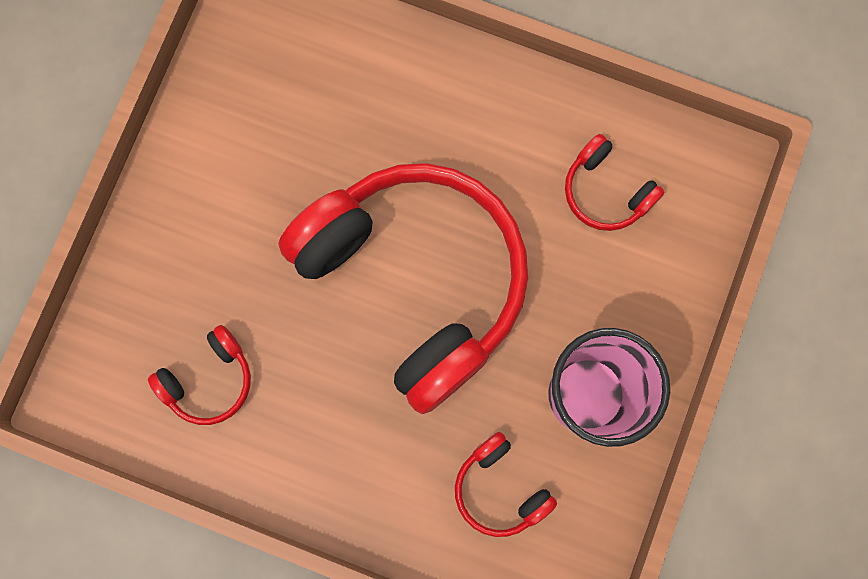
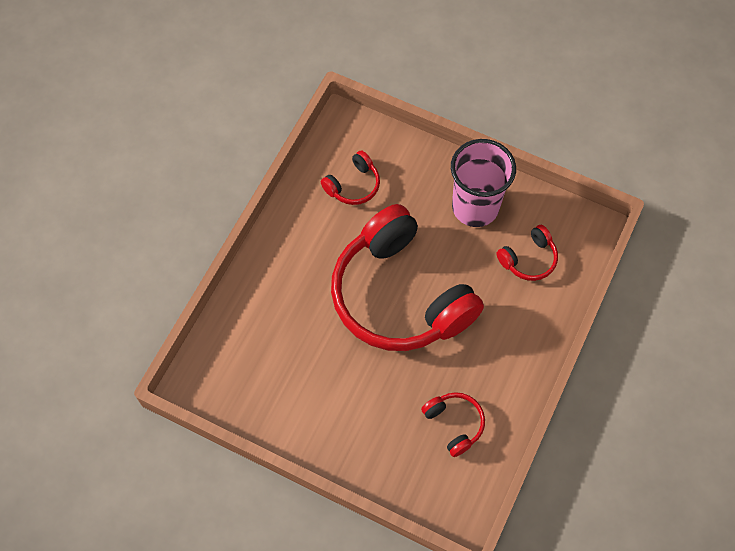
camera: 85 degrees left, 15 degrees down
(415, 281) = (399, 295): red headphones -> red headphones turned 90 degrees counterclockwise

